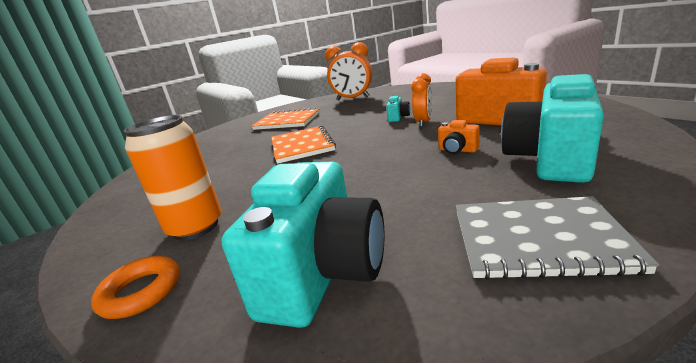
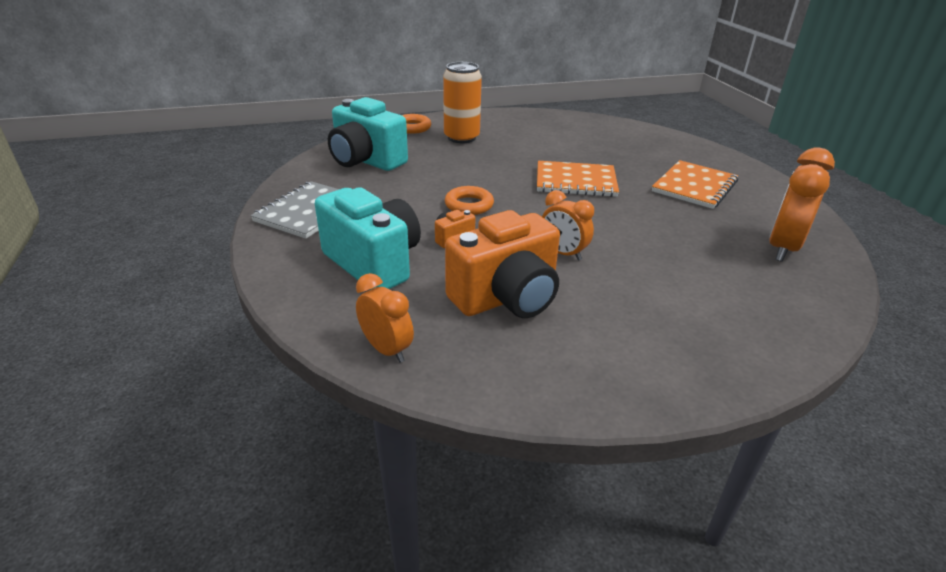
camera: 105 degrees right, 10 degrees up
(390, 163) = (469, 205): none -> orange ring
(398, 117) = (608, 247): turquoise camera -> none
(617, 122) = (386, 349): none -> orange clock

